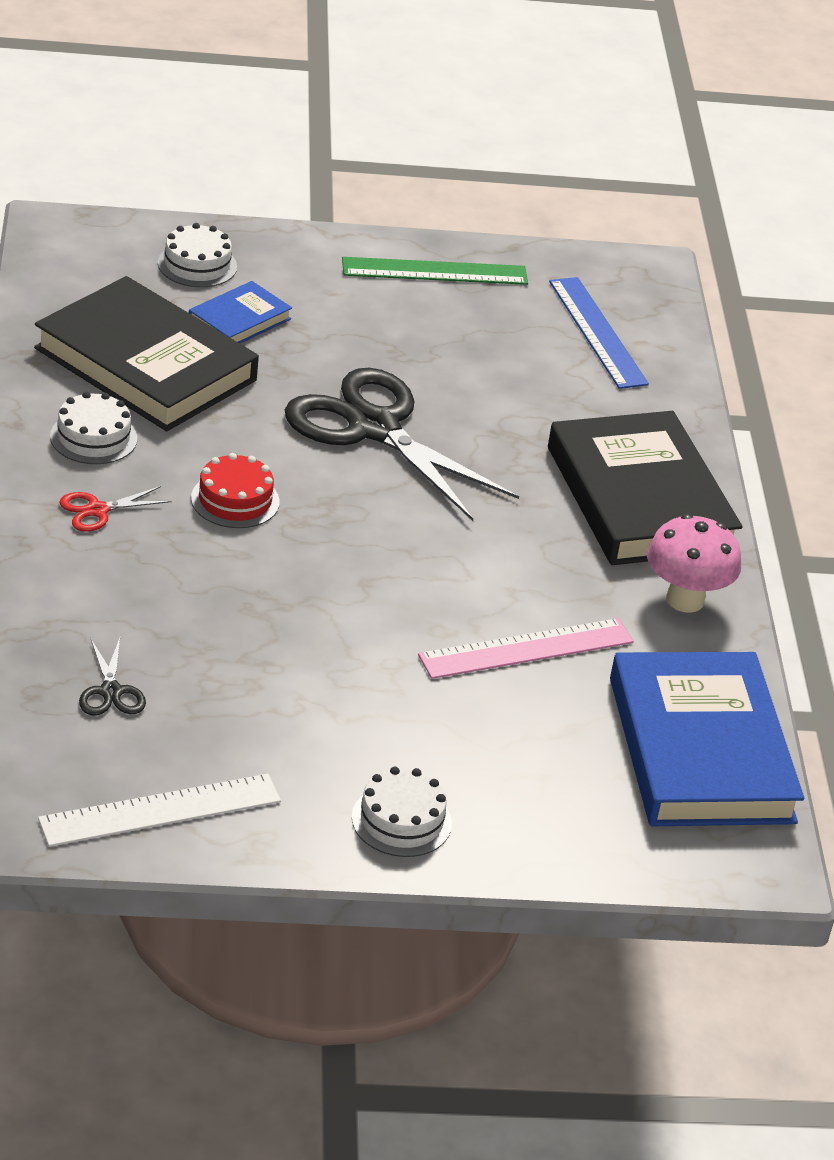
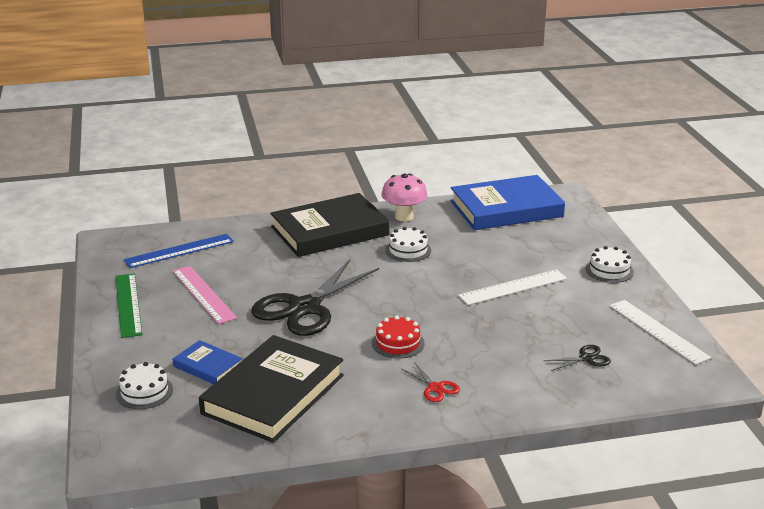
camera: 95 degrees left, 10 degrees down
(93, 437) = (363, 401): white cake -> white cake (408, 250)
(373, 671) = (513, 287): none -> white ruler
(526, 649) = (467, 251): pink ruler -> pink ruler (203, 294)

